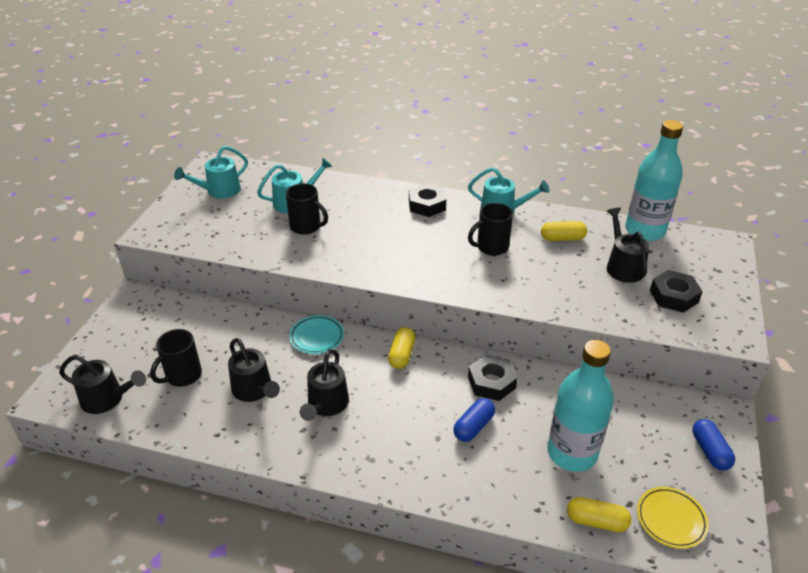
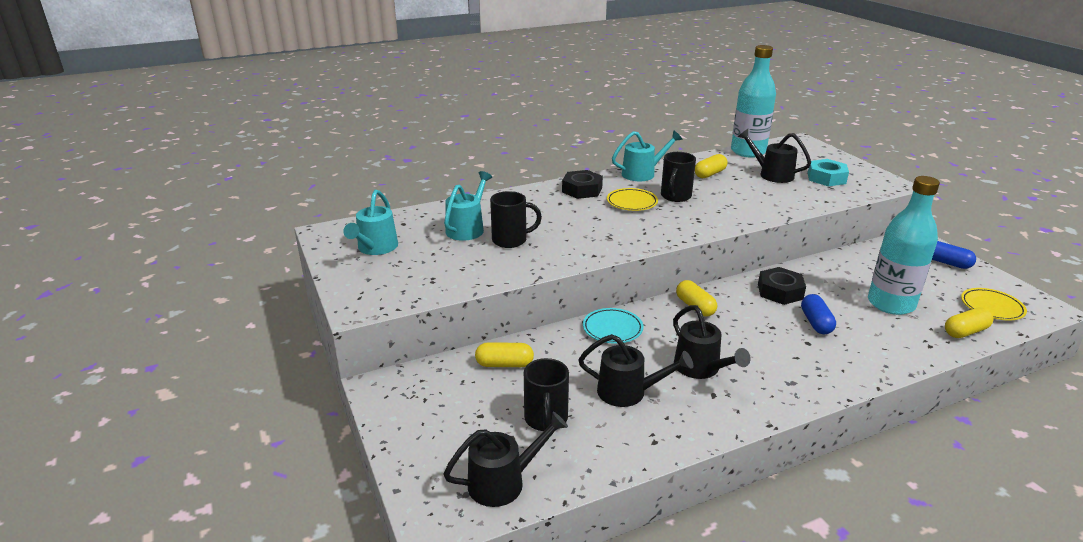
camera: 40 degrees left, 10 degrees down
(215, 322) = (504, 364): none -> yellow capsule
(445, 236) = (632, 203): none -> yellow plate
(673, 296) = (826, 178): black nut -> turquoise nut

